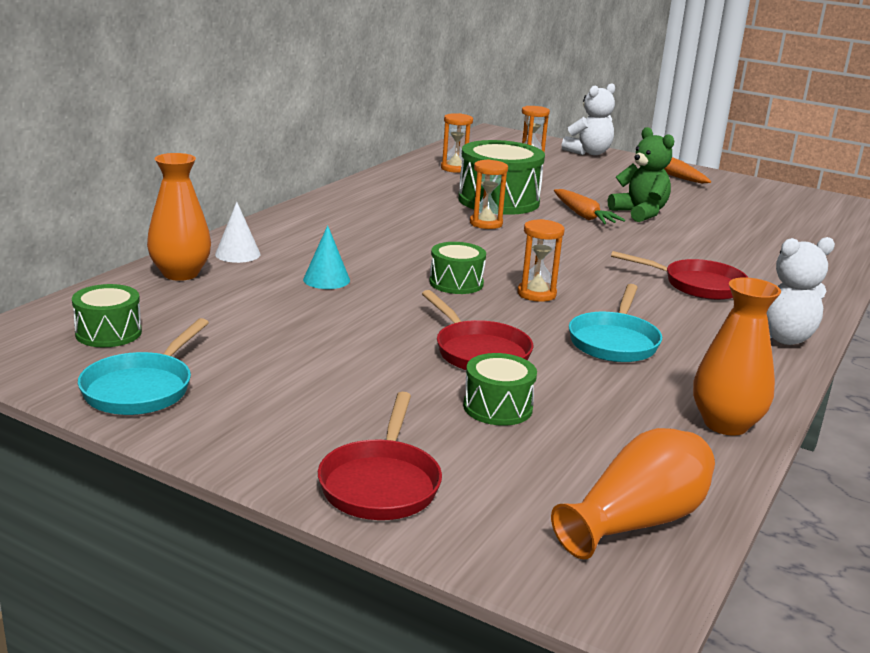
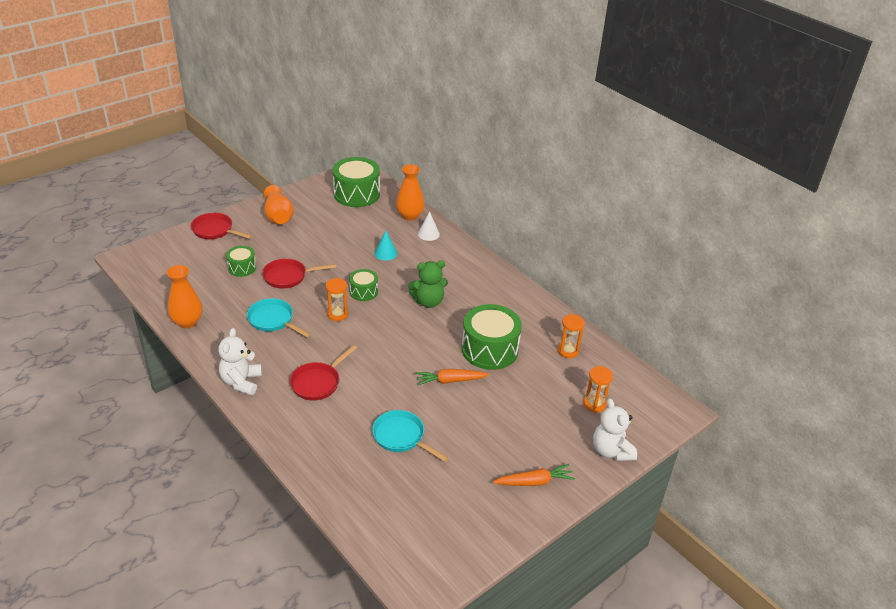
camera: 110 degrees right, 15 degrees up
(108, 333) = (356, 194): green drum -> green drum, size x1.87
(141, 388) = (307, 196): turquoise pan -> turquoise pan (401, 437)
(486, 223) = (447, 330): orange hourglass -> none
(636, 521) = (154, 274): orange vase -> orange vase (278, 216)
(640, 213) = (447, 413): green teddy bear -> green teddy bear (428, 301)

